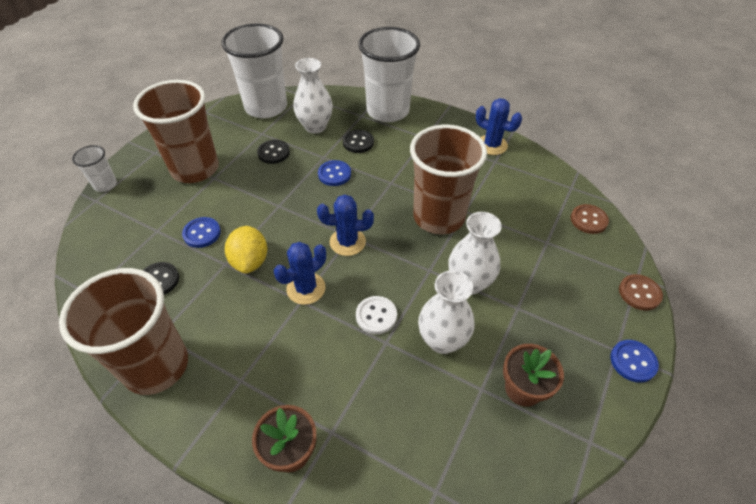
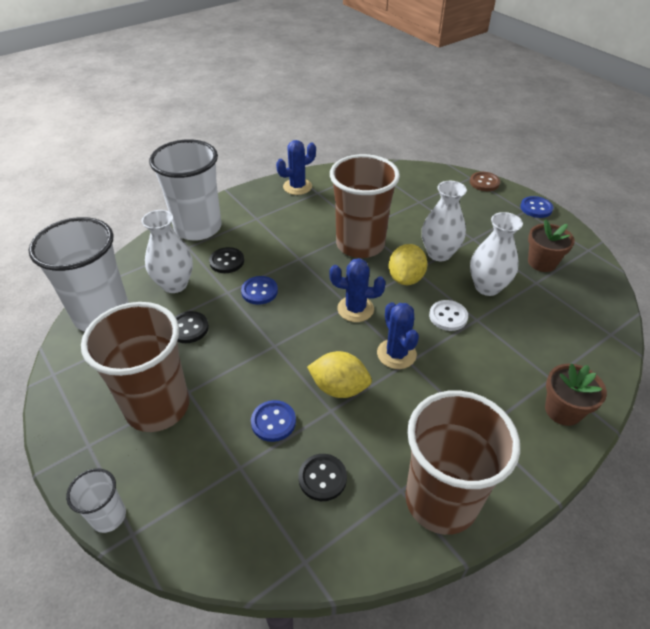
camera: 65 degrees left, 5 degrees down
(347, 242) = (355, 309): blue cactus -> blue cactus turned 75 degrees clockwise
(412, 266) = (405, 278): none -> yellow lemon
(588, 220) = (409, 175): brown button -> none

